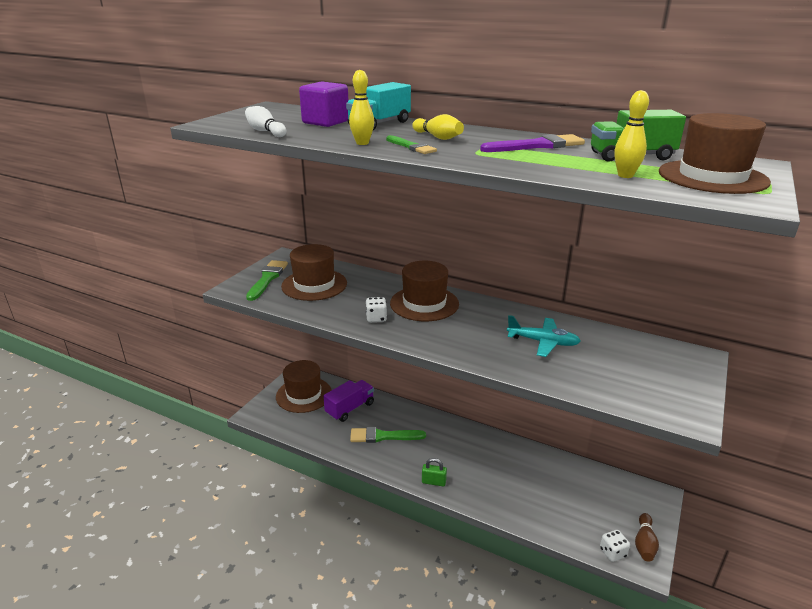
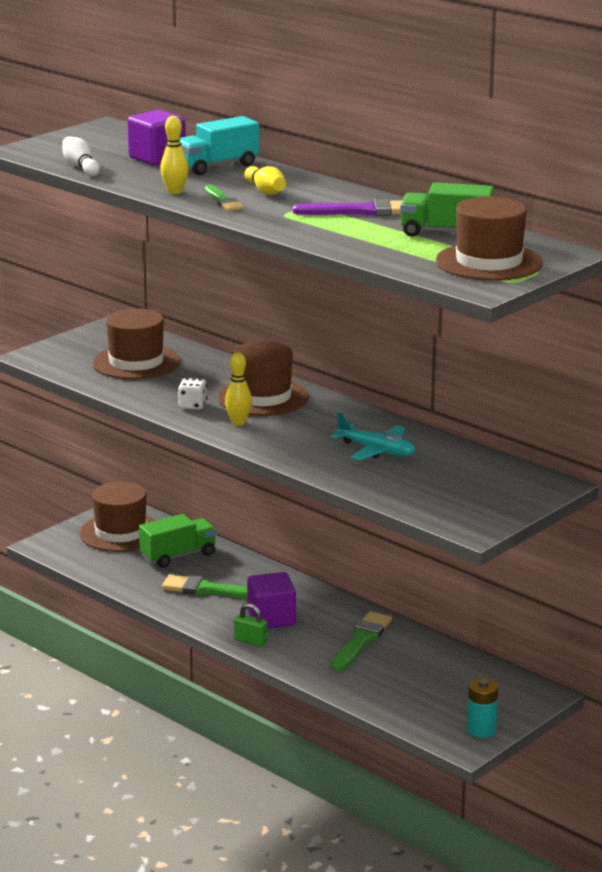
camera: 15 degrees right, 5 degrees down
(267, 279) = (80, 349): green brush -> green brush (361, 640)
(350, 408) = (178, 556): purple truck -> green truck
(438, 456) = (271, 619): none -> purple cube
(612, 552) = (434, 730): white dice -> none
(625, 175) = (402, 253): yellow bowling pin -> yellow bowling pin (238, 422)
(644, 543) = (481, 730): brown bowling pin -> turquoise battery

